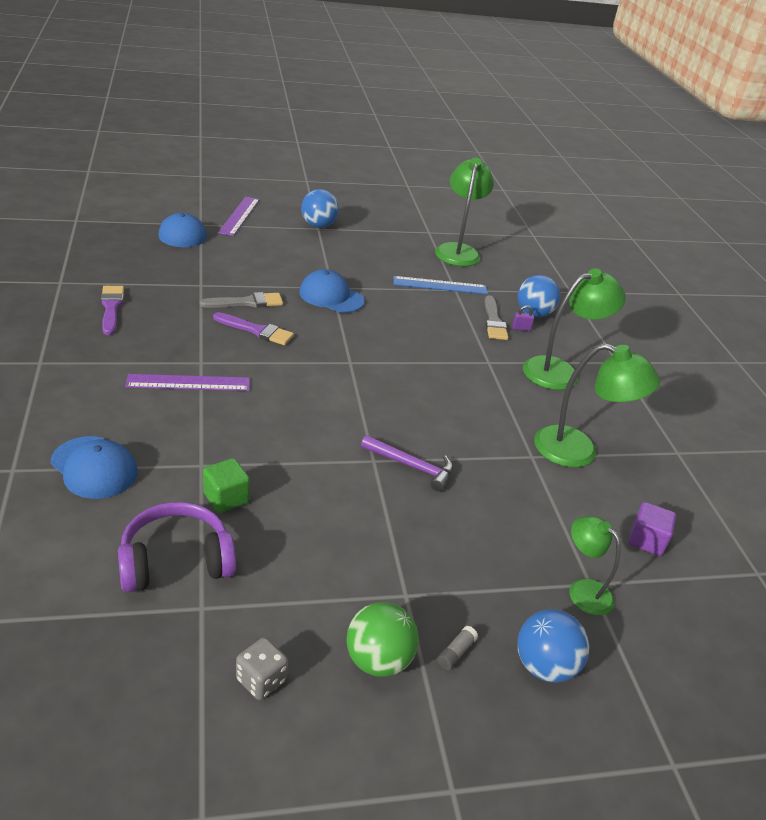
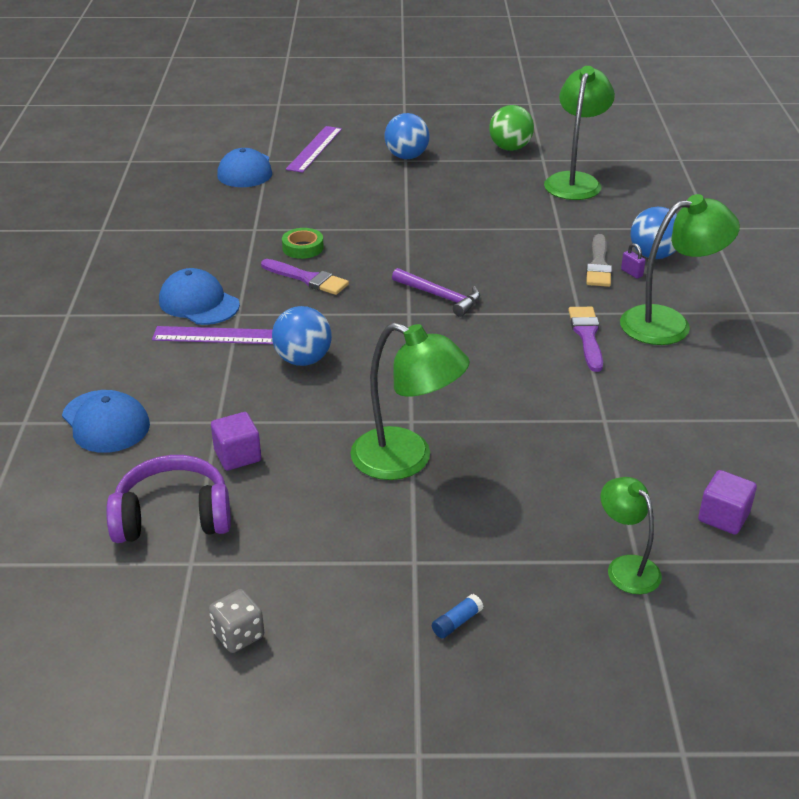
camera: 15 degrees right, 0 degrees up
(111, 308) = (152, 256): purple brush -> purple brush (587, 335)
(226, 498) = (237, 456): green cube -> purple cube
(247, 302) = (303, 248): grey brush -> green tape
(331, 296) = (403, 239): blue cap -> blue cap (199, 303)
(378, 660) = (367, 624): green ball -> green ball (510, 148)
(412, 466) = (455, 428): purple hammer -> purple hammer (440, 297)
(440, 285) = (541, 223): blue ruler -> none
(456, 652) = (456, 622): grey glue stick -> blue glue stick
(521, 328) = (631, 273): purple padlock -> purple padlock turned 45 degrees clockwise
(544, 666) = (556, 642): blue ball -> blue ball (303, 360)
(579, 451) = (666, 415): green lamp -> green lamp (406, 460)

